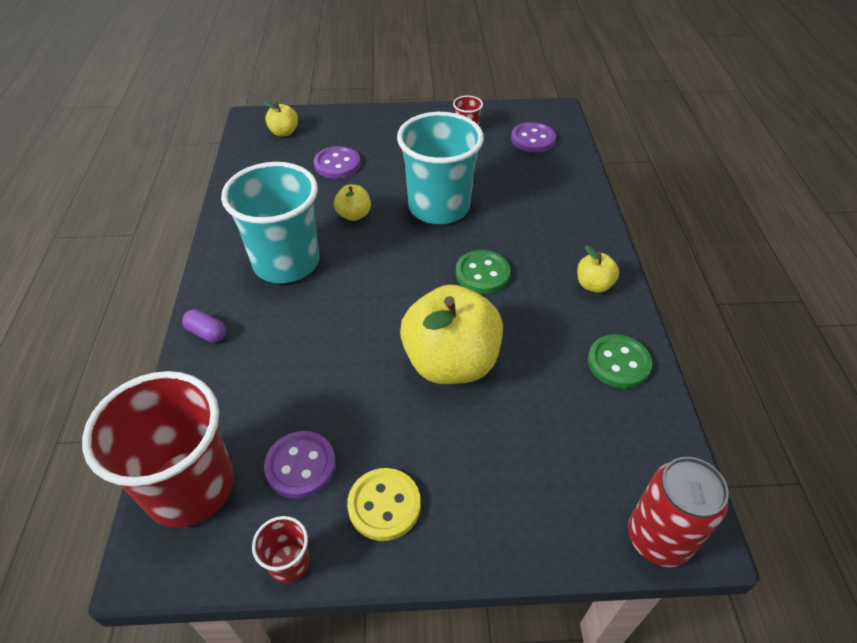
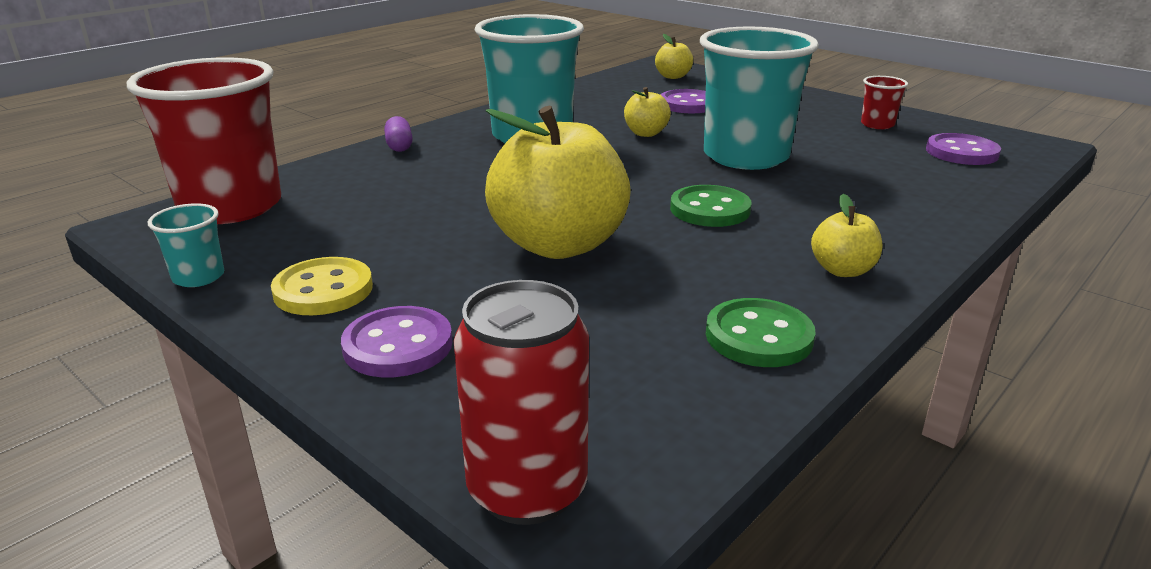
camera: 45 degrees right, 20 degrees down
(289, 563) = (198, 277): red cup -> turquoise cup
(300, 466) = (315, 236): purple button -> purple button (398, 345)

